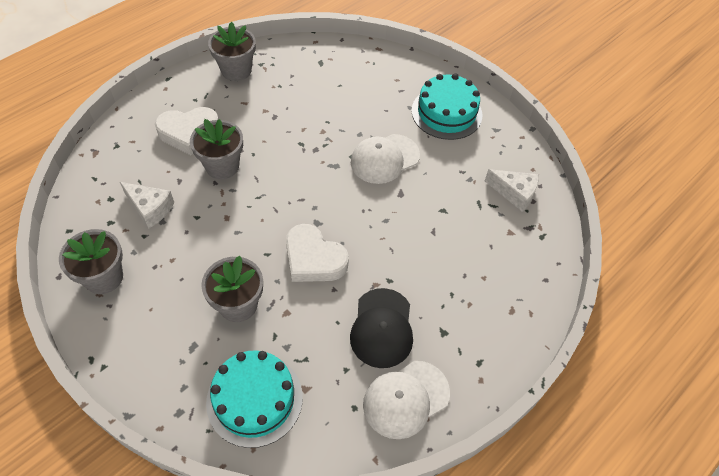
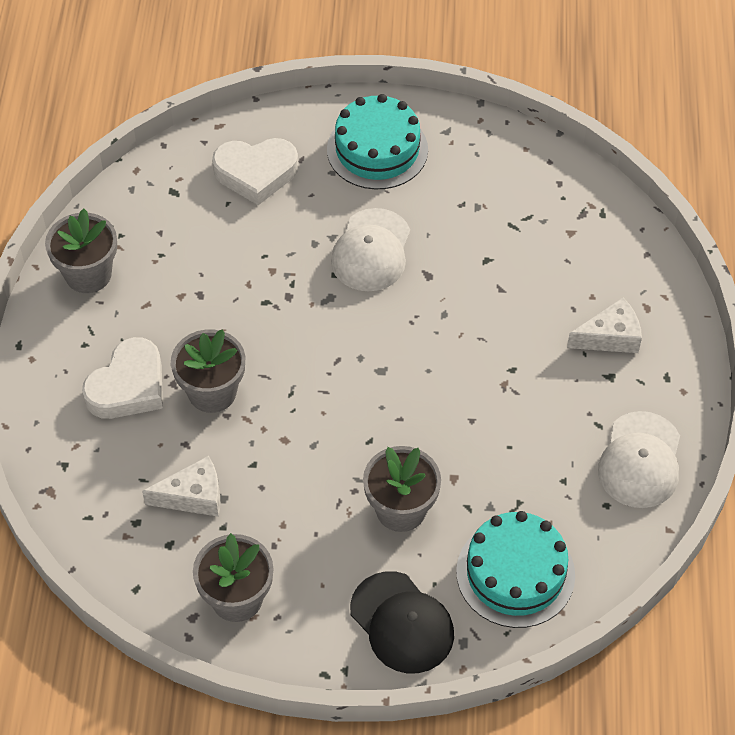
camera: 40 degrees left, 0 degrees up
(314, 259) = (420, 408): white heart -> white heart (256, 173)
(382, 328) = (554, 418): black cap -> black cap (402, 623)
(514, 193) = (534, 188): white cheese -> white cheese (610, 337)

